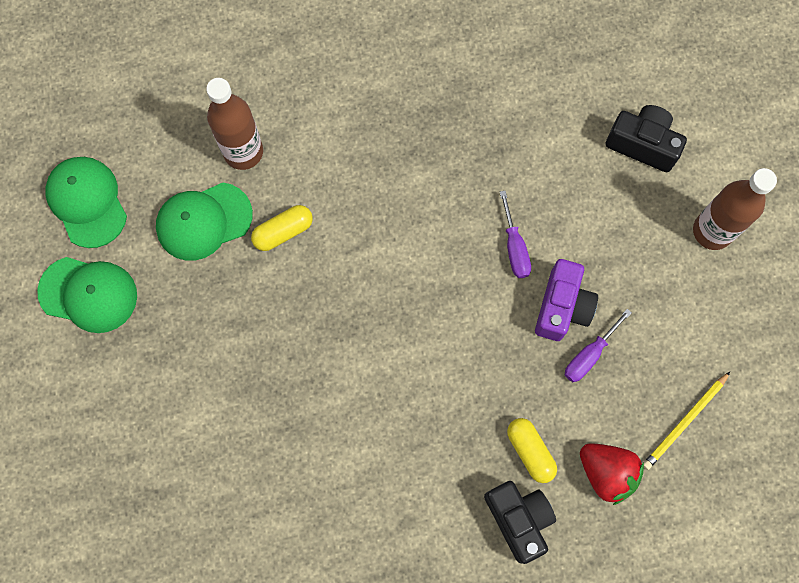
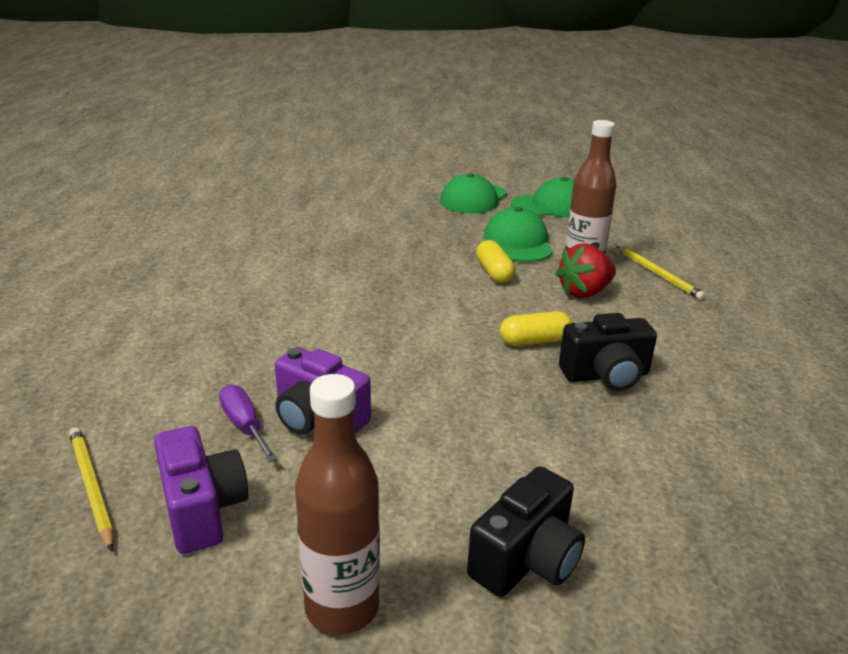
camera: 105 degrees right, 45 degrees down
(239, 83) = (658, 274): none -> yellow pencil
(514, 247) = (414, 398): purple screwdriver -> none
(519, 519) = (118, 340): black camera -> black camera (606, 375)
(530, 451) = (176, 360): yellow capsule -> yellow capsule (534, 341)
(606, 472) = (101, 406): red strawberry -> red strawberry (584, 292)
(675, 341) = (202, 509): none -> purple camera

